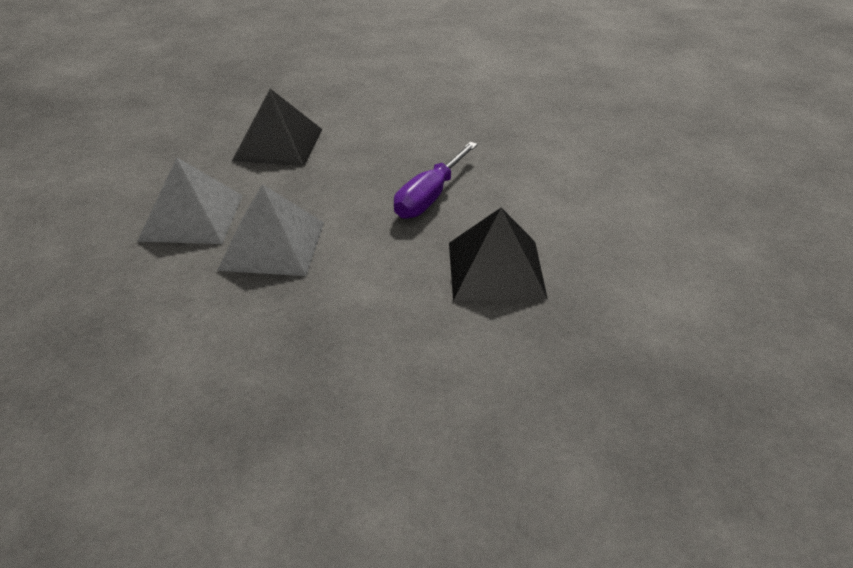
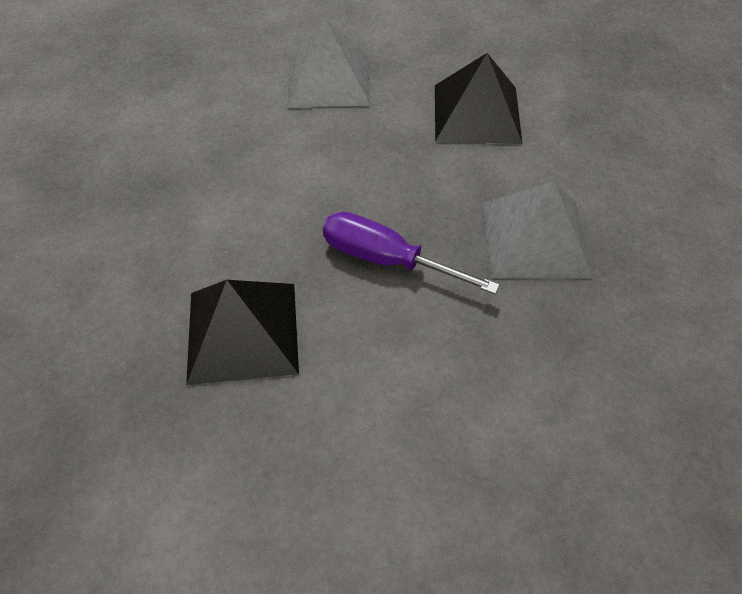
camera: 85 degrees right, 15 degrees up
(272, 245) = (285, 141): grey pyramid -> grey pyramid (535, 238)

